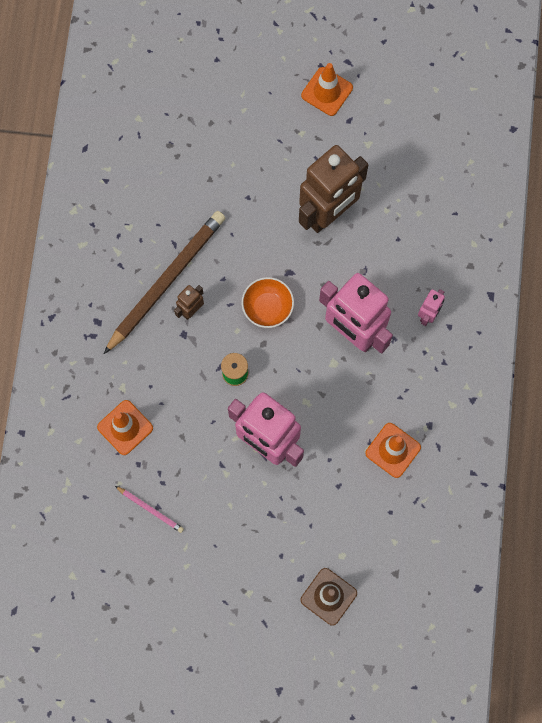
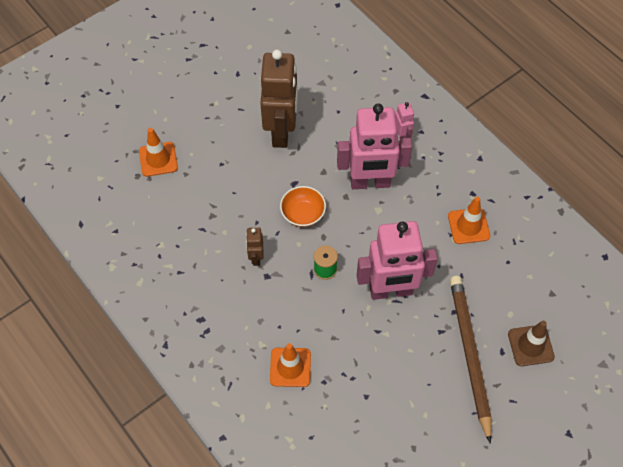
camera: 45 degrees left, 15 degrees down
(150, 509) = (363, 402): pink pencil -> none
(166, 281) = (221, 255): brown pencil -> brown pencil (470, 355)
(327, 91) = (207, 69): orange traffic cone -> orange traffic cone (158, 159)

